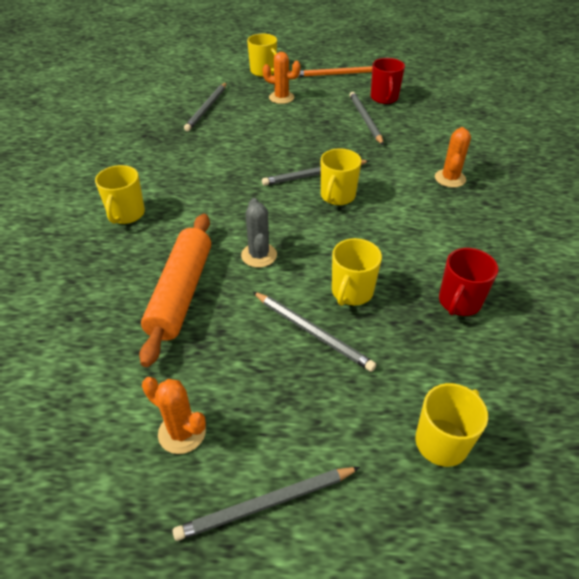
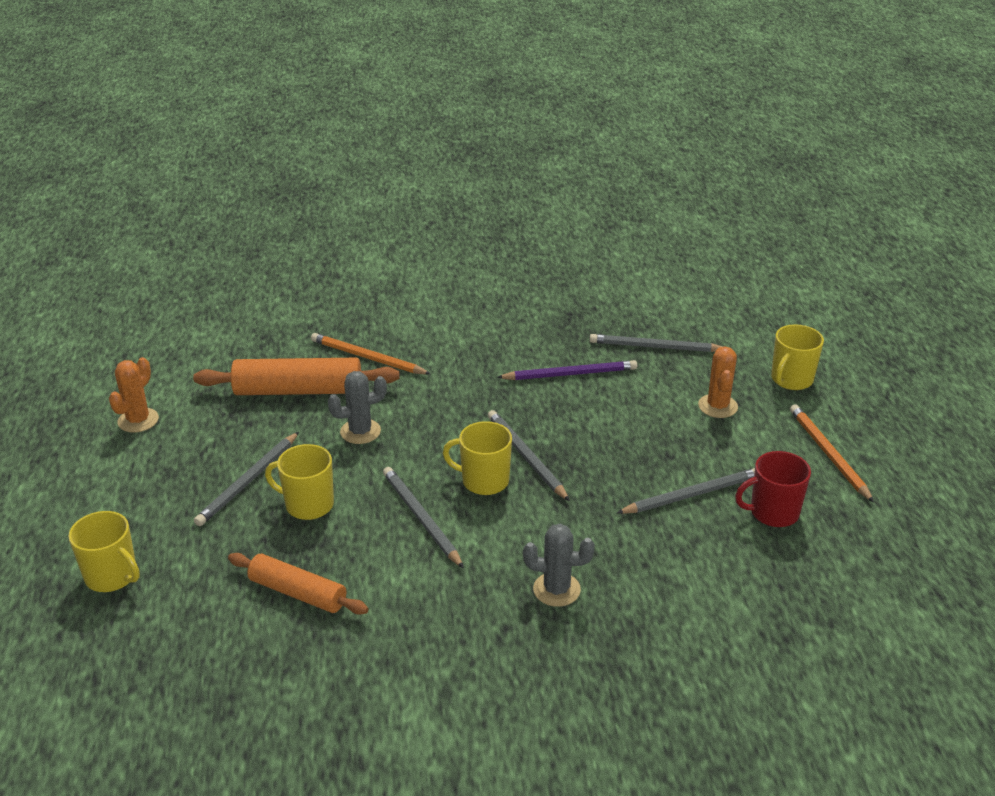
camera: 80 degrees right, 10 degrees down
(126, 214) = (413, 334): yellow mug -> none
(149, 244) = (368, 358): none -> orange pencil
(223, 145) = (569, 374): none -> purple pencil
(267, 504) = (67, 474): grey pencil -> grey pencil (421, 519)
(450, 178) = (556, 589): orange cactus -> grey cactus
(459, 302) = (298, 593): red mug -> orange rolling pin

